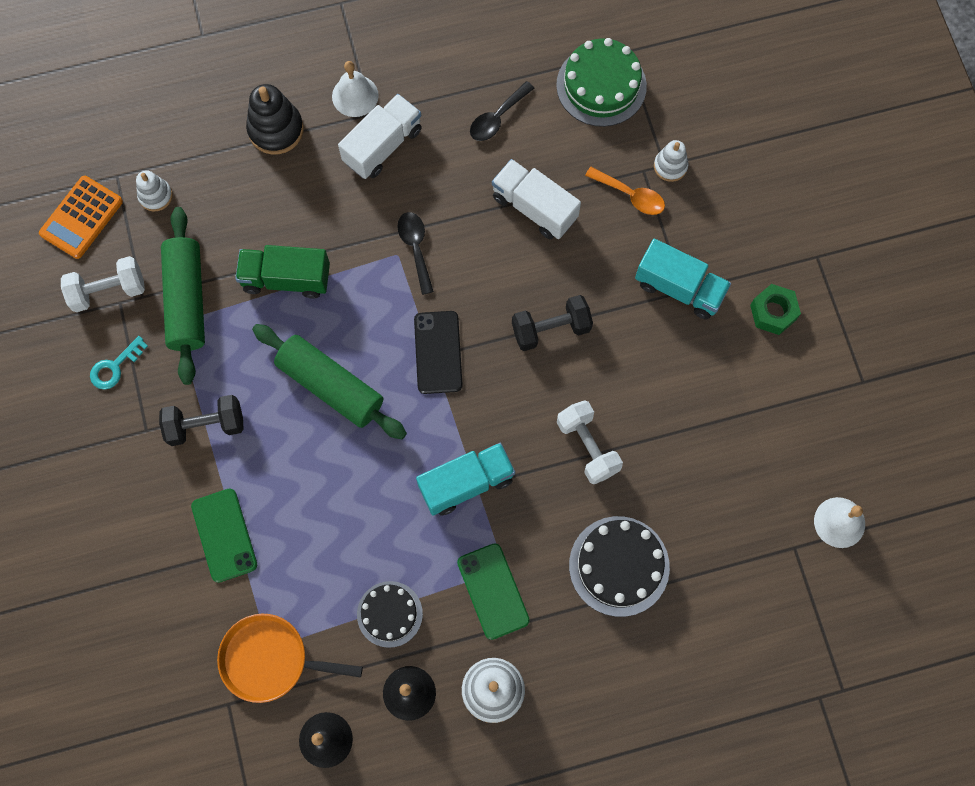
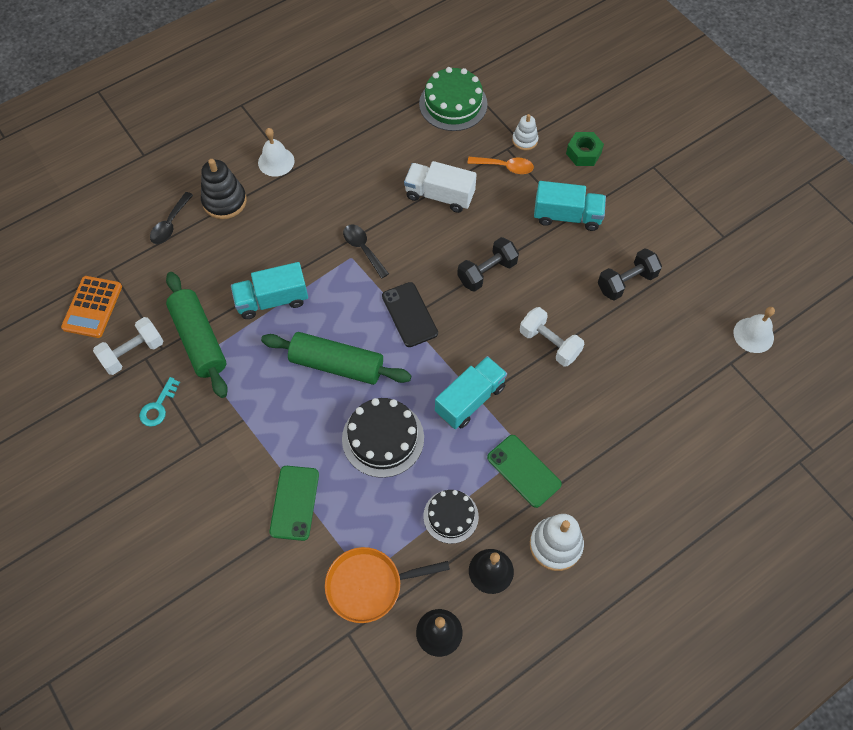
camera: 20 degrees left, 10 degrees down
(155, 196) = (147, 274): white stacking toy -> none
(205, 425) = (248, 425): black dumbbell -> black dumbbell (626, 282)
(224, 535) = (294, 503): green phone -> green phone turned 45 degrees clockwise
(286, 279) = (272, 300): green truck -> turquoise truck
(382, 146) = (310, 188): white truck -> none
(497, 117) = (387, 145): black spoon -> black spoon (170, 224)
(619, 566) = (610, 419): black cake -> black cake (383, 438)
(773, 312) = (640, 211): green nut -> green nut (583, 153)

